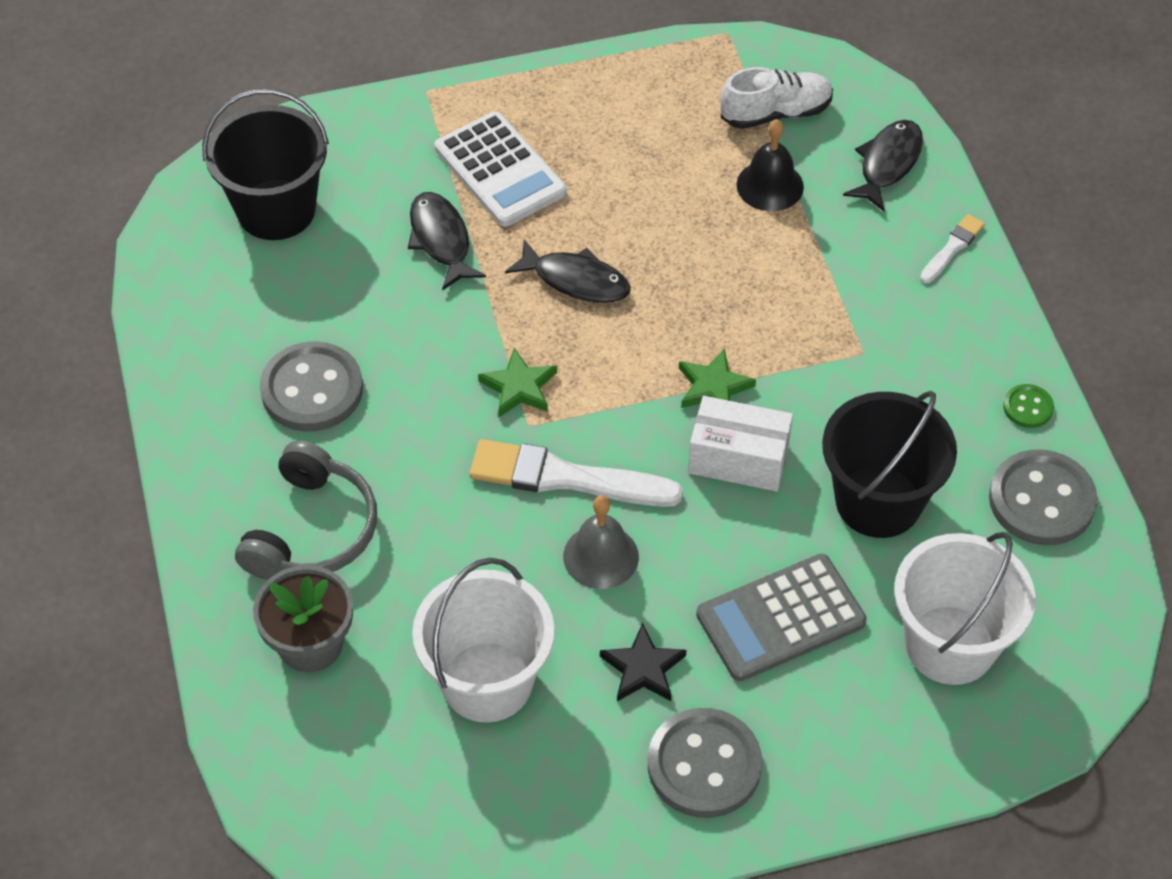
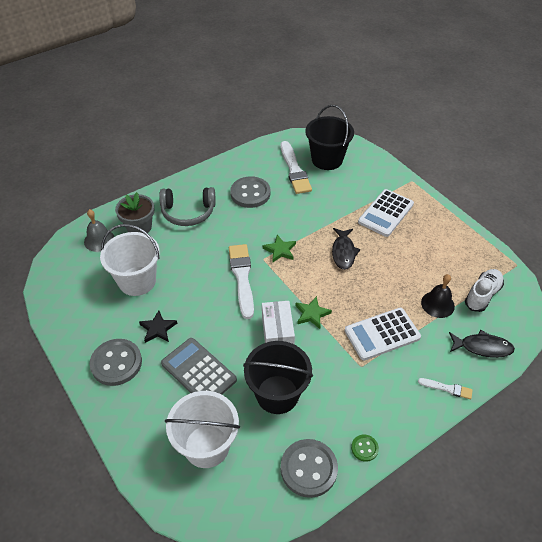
camera: 70 degrees right, 5 degrees down
(278, 282) = (294, 170): none -> white brush
(441, 240) = (340, 207): black fish -> none
(601, 556) = (208, 299): grey bell -> grey bell (99, 240)
(776, 113) = (482, 295): white shoe -> white shoe turned 105 degrees counterclockwise
(804, 294) = (382, 334): none -> white calculator

